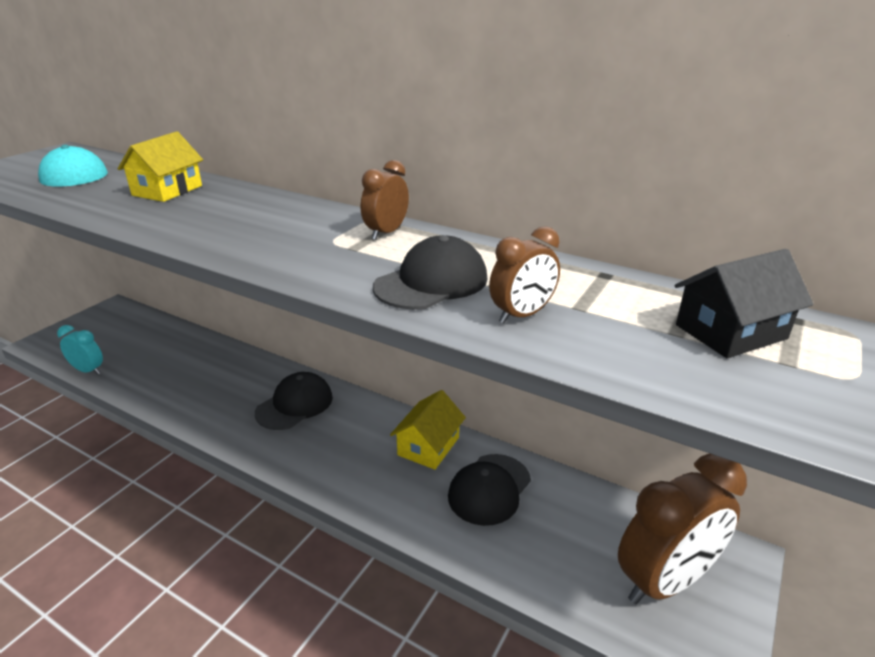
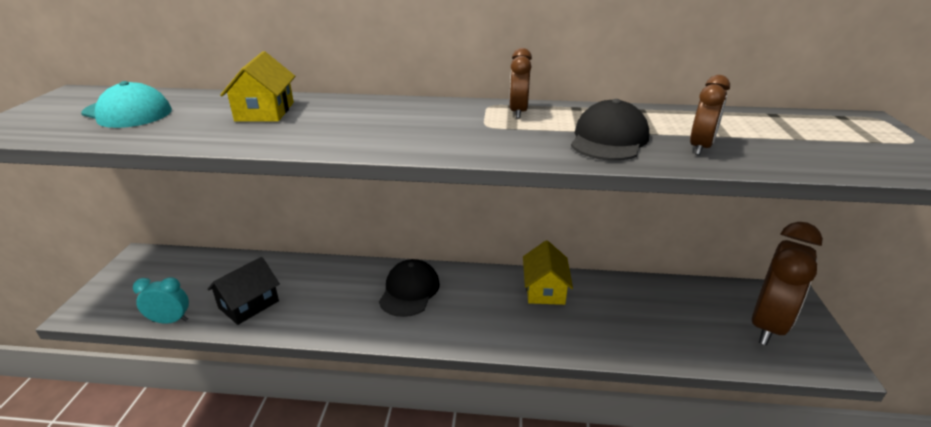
camera: 25 degrees left, 0 degrees up
(489, 489) = (614, 305): black cap -> none
(730, 332) = (824, 130): black house -> black house (248, 304)

